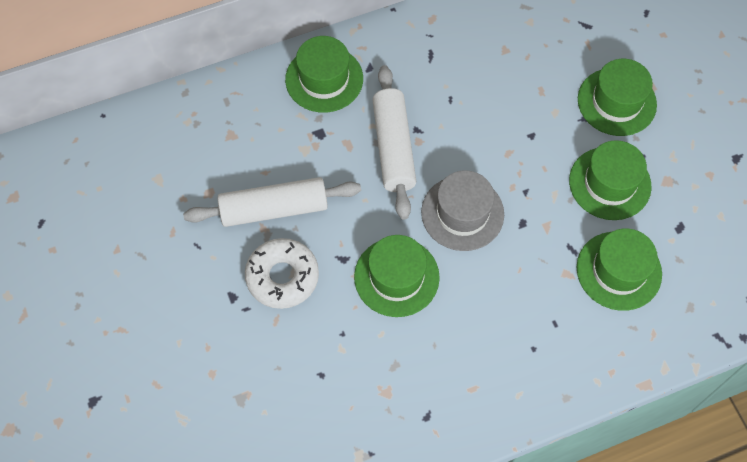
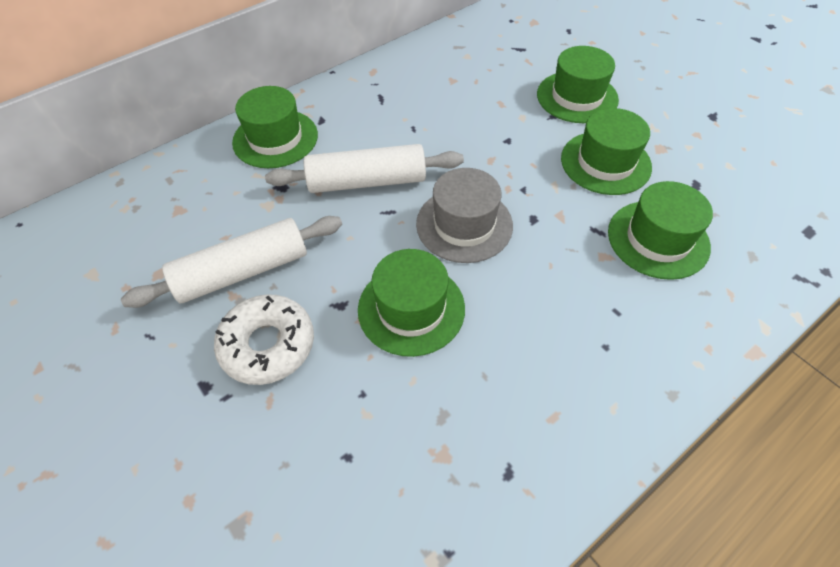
camera: 15 degrees left, 10 degrees down
(393, 148) = (367, 181): white rolling pin -> white rolling pin turned 75 degrees counterclockwise

